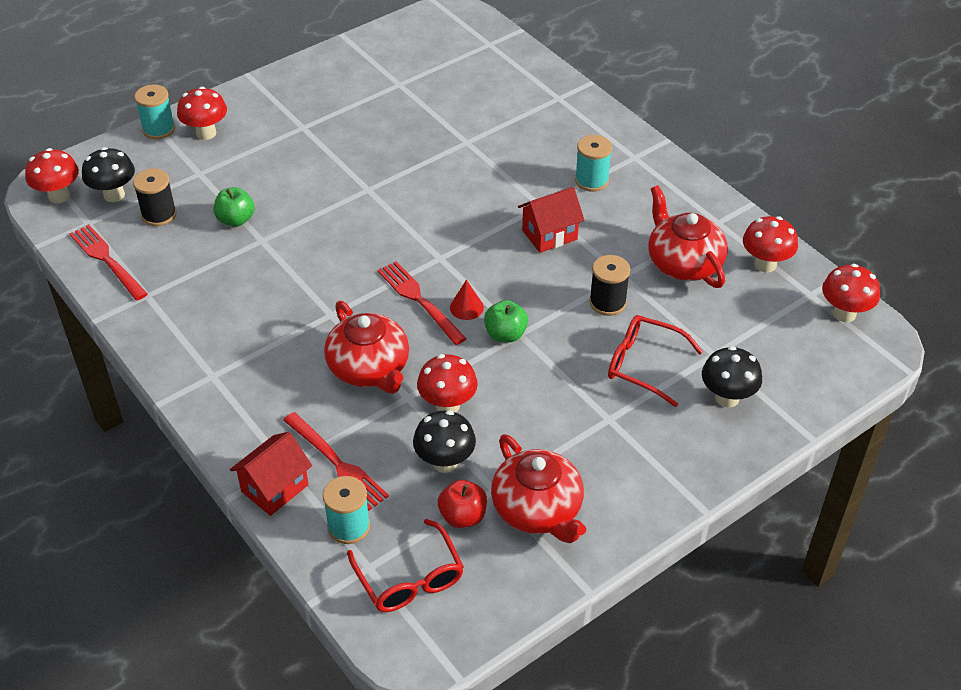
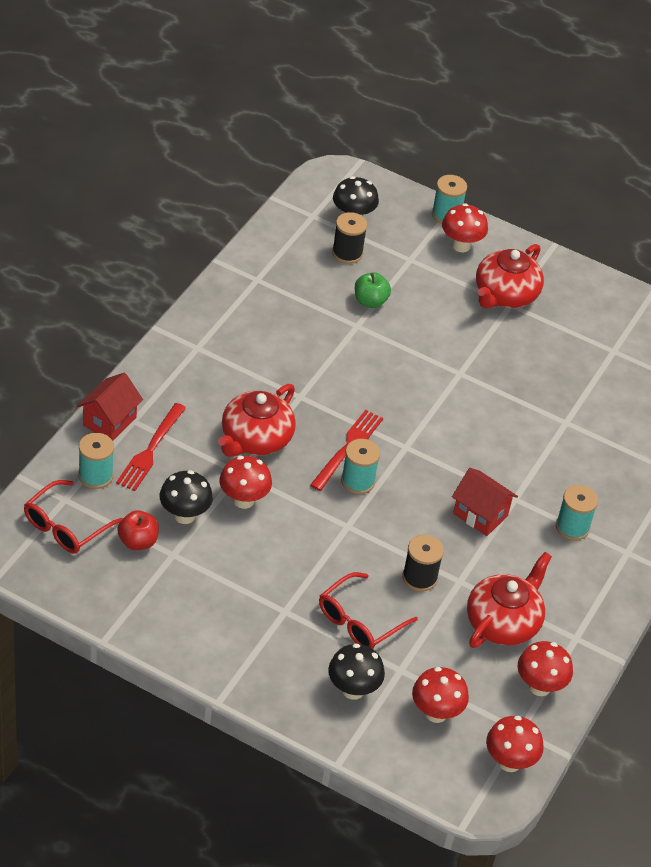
camera: 60 degrees right, 0 degrees up
(59, 196) = (331, 187): red mushroom -> red mushroom (436, 713)
(106, 260) = (280, 242): red fork -> none
(275, 488) = (109, 421): red house -> red house turned 75 degrees counterclockwise
(466, 307) = (358, 481): red cone -> turquoise spool
(505, 334) = (341, 516): green apple -> none
(538, 510) = (167, 587): red teapot -> red teapot (505, 295)
(643, 365) = (359, 621): red glasses -> red glasses turned 135 degrees counterclockwise

